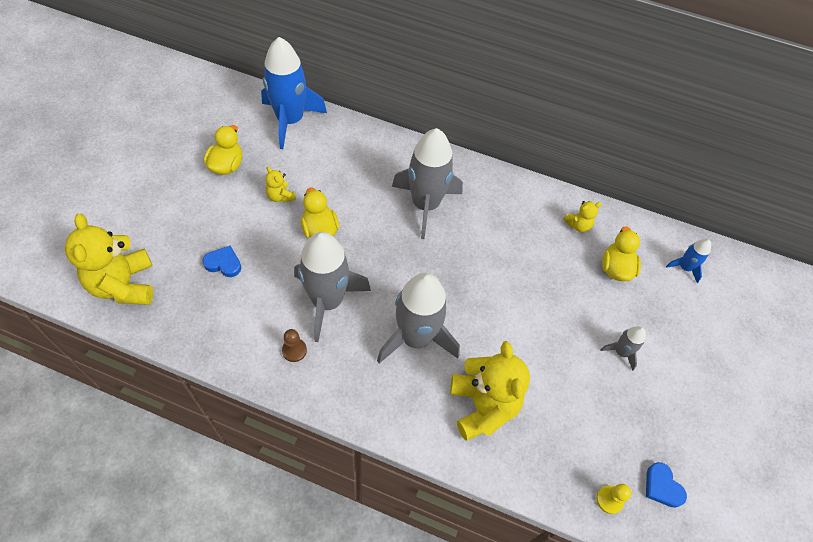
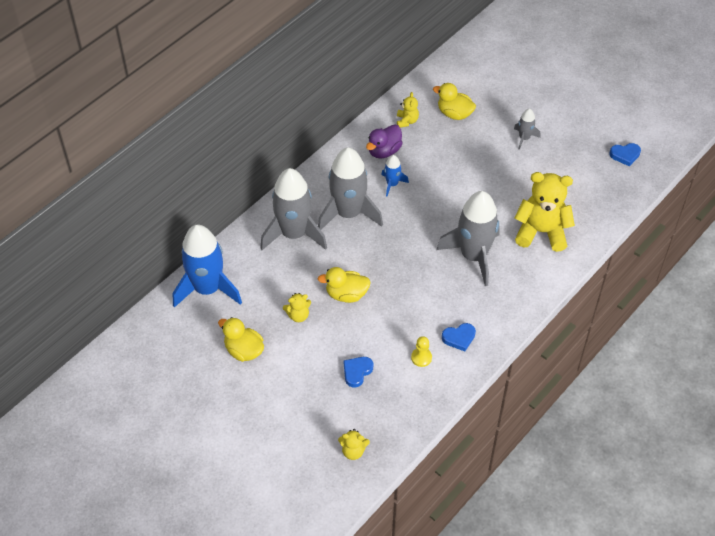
camera: 65 degrees left, 5 degrees down
(124, 285) = (353, 451): yellow teddy bear -> yellow teddy bear, size x0.47
(294, 350) = (459, 338): brown pawn -> blue heart
(327, 301) = (421, 305): grey rocket -> grey rocket (294, 234)
(524, 215) = (384, 151): none -> purple duck
(609, 500) = (626, 185): yellow pawn -> yellow pawn (421, 357)
(684, 268) = (468, 74): blue rocket -> blue rocket (392, 184)

